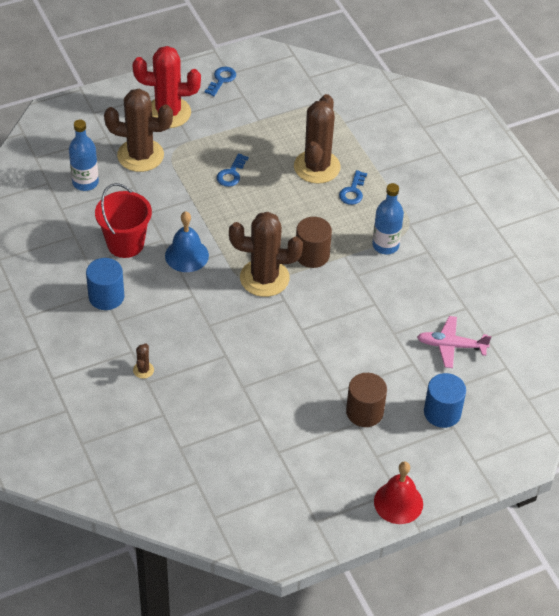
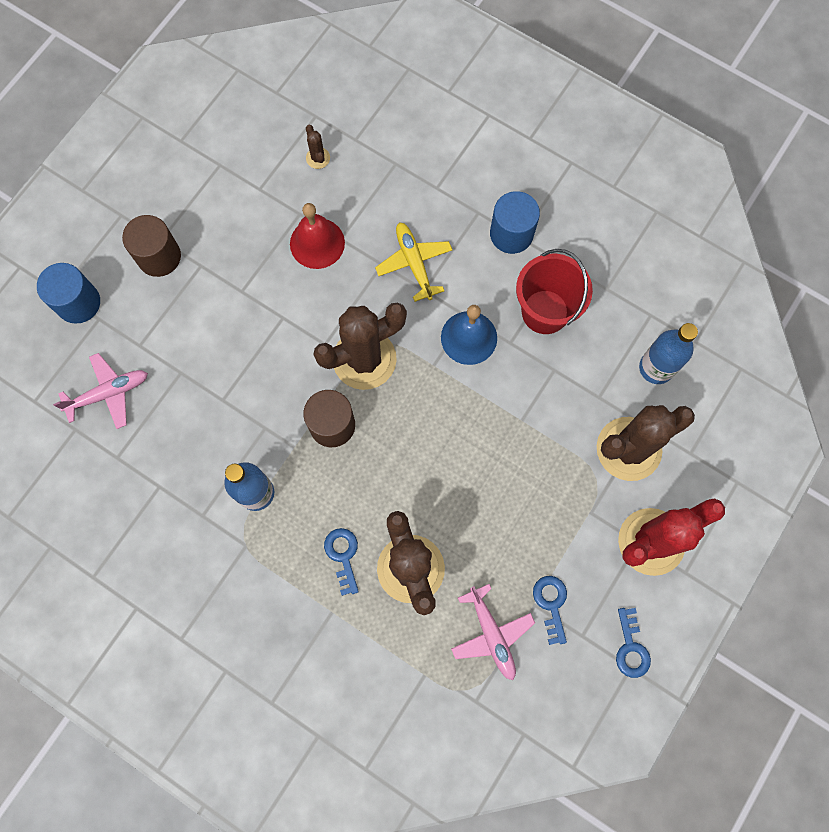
camera: 150 degrees right, 25 degrees up
(143, 370) = (409, 174): brown cactus -> brown cactus (318, 158)
(187, 313) = (414, 264): none -> yellow plane
(231, 173) = (504, 490): blue key -> blue key (551, 604)
(293, 120) = (491, 633): none -> pink plane
(398, 502) = (74, 178): red bell -> red bell (317, 243)

